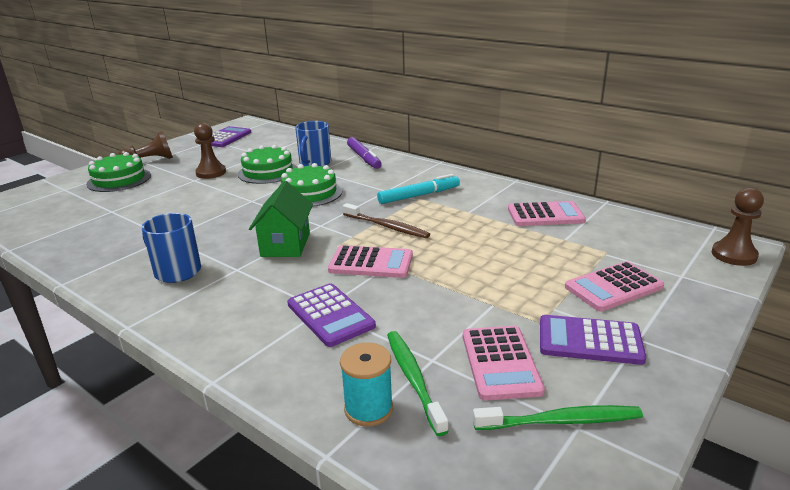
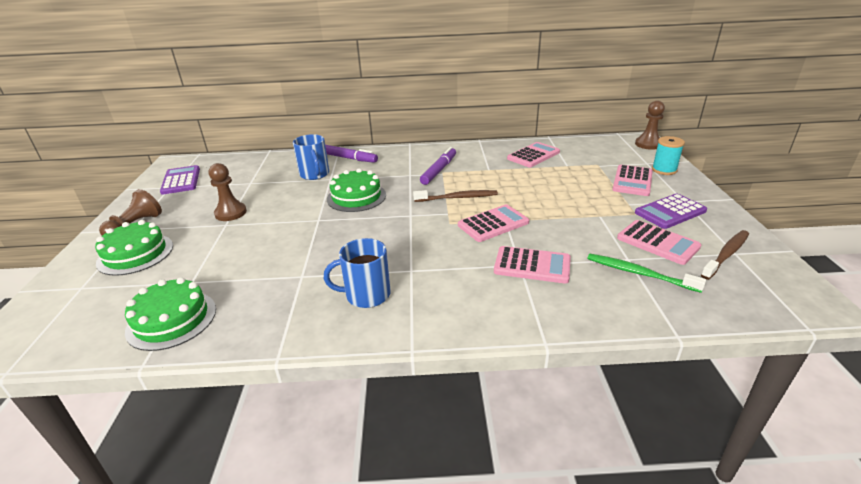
camera: 40 degrees left, 5 degrees up
(268, 172) = (286, 194): green cake -> green cake (172, 320)
(285, 244) = (412, 238): green house -> none
(330, 315) = (532, 265): purple calculator -> pink calculator
(368, 409) = (650, 301): turquoise spool -> turquoise spool (664, 170)
(419, 195) = (439, 170): turquoise marker -> purple marker
(561, 421) = (726, 254): green toothbrush -> brown toothbrush

